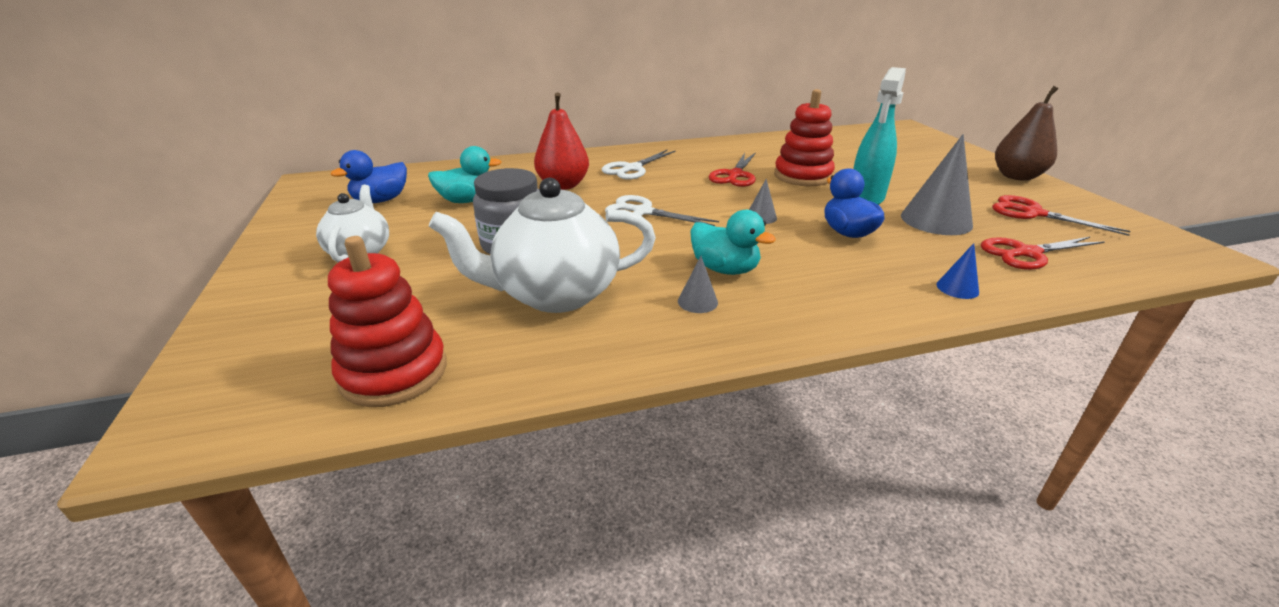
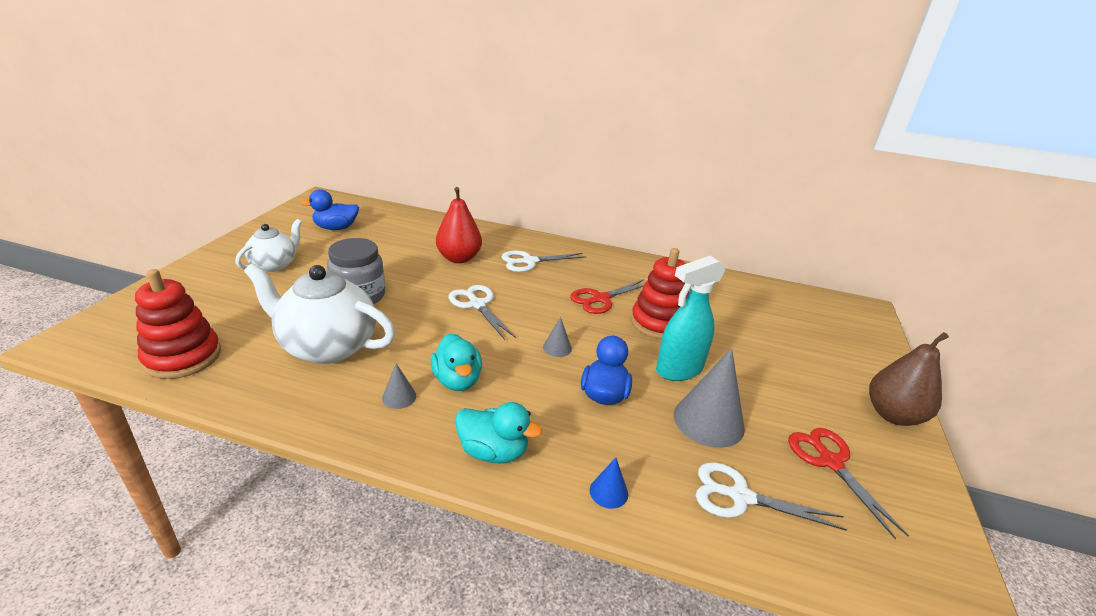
camera: 30 degrees right, 0 degrees up
(467, 201) = (382, 248): turquoise duck -> turquoise duck (493, 451)
(1027, 253) = (740, 497): red scissors -> white scissors

